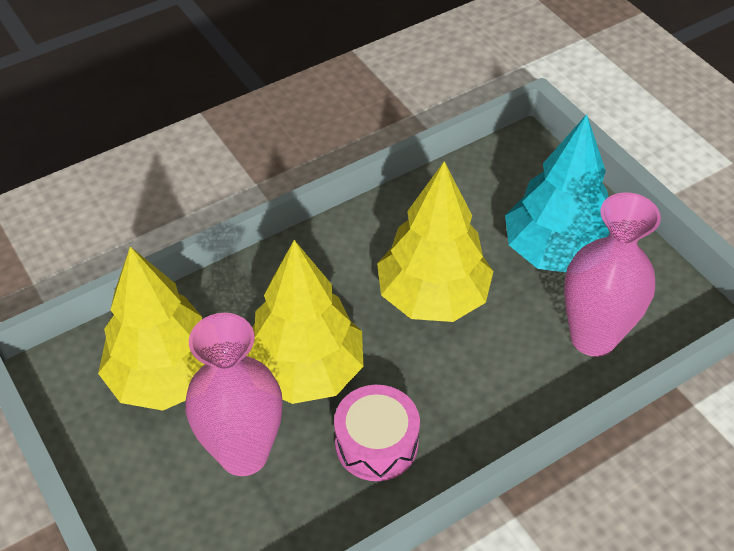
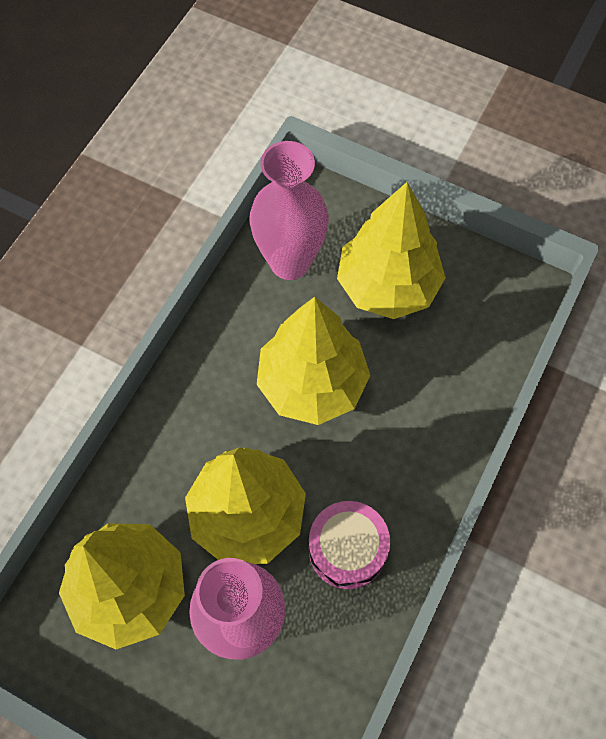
camera: 30 degrees left, 15 degrees up
(555, 252) = (388, 286): turquoise tree -> yellow tree
(593, 337) = (462, 354): pink vase -> pink vase (290, 262)

